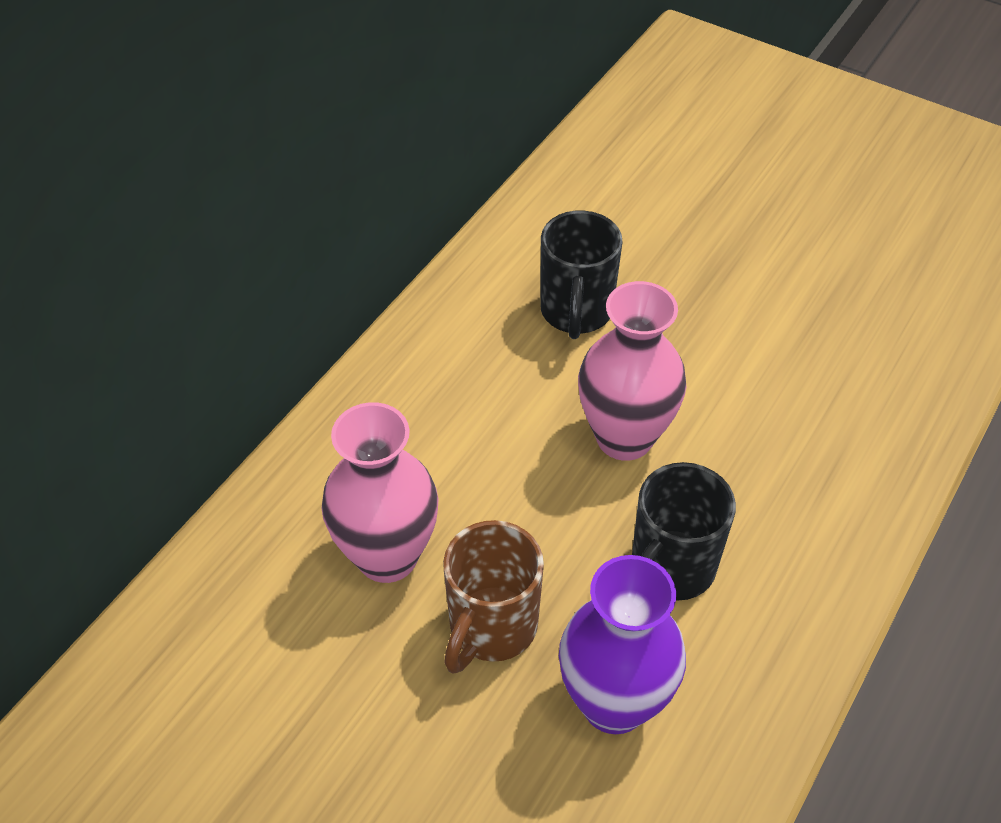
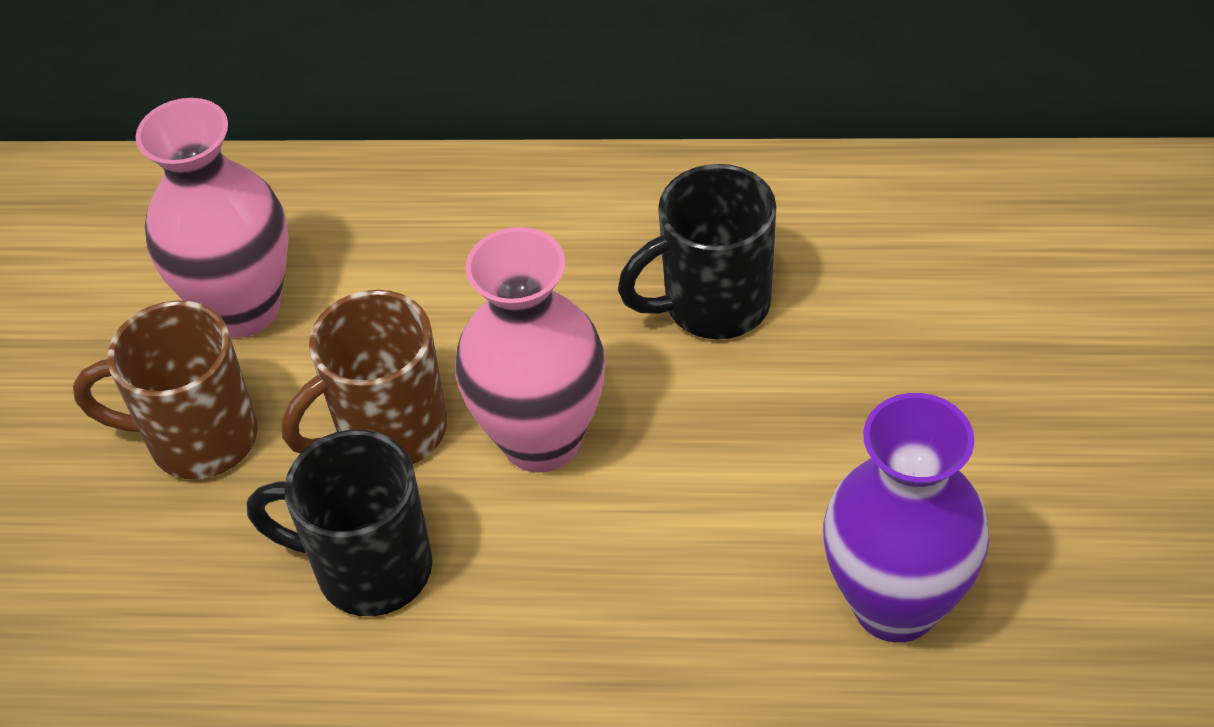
camera: 65 degrees right, 0 degrees up
(562, 514) = (388, 432): none -> brown mug
(614, 703) = (157, 591): purple vase -> purple vase (895, 604)

